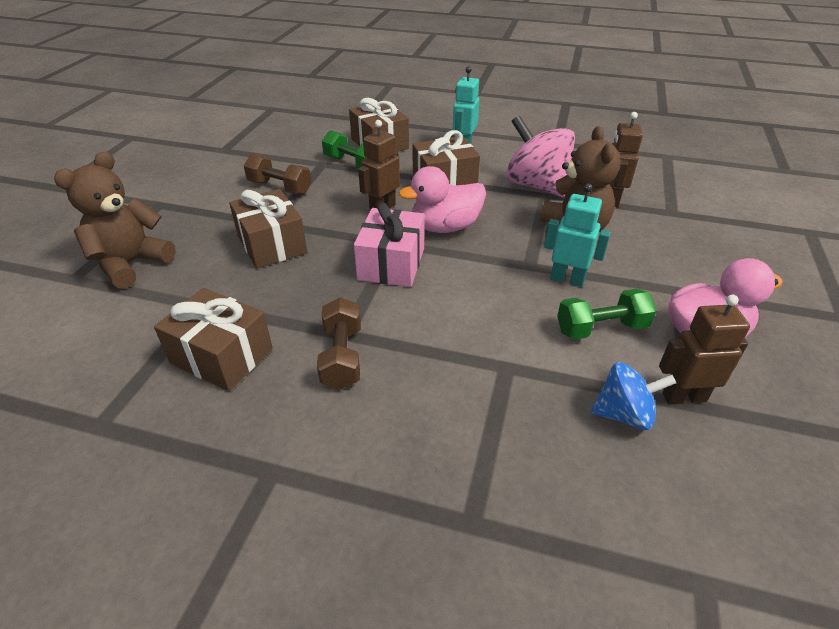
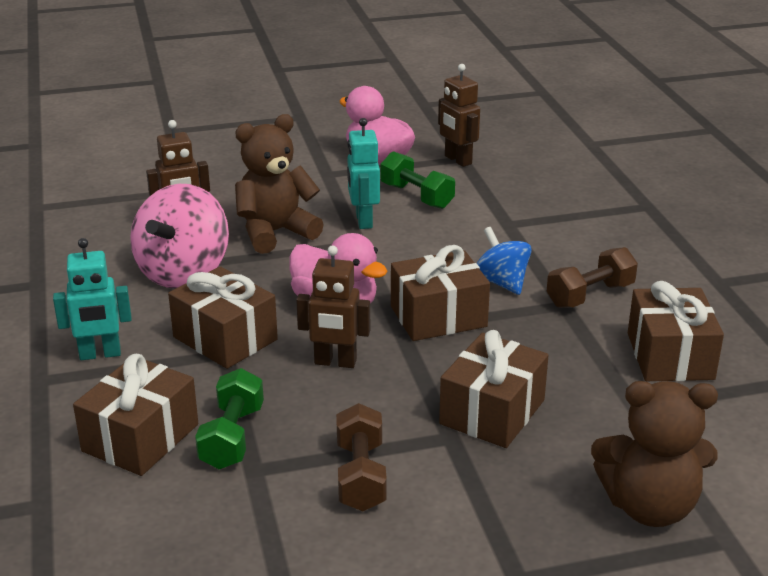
camera: 120 degrees left, 10 degrees down
(391, 264) = (438, 316): pink gift -> brown gift
(624, 414) = (499, 176): blue spinning top -> blue spinning top (501, 282)

